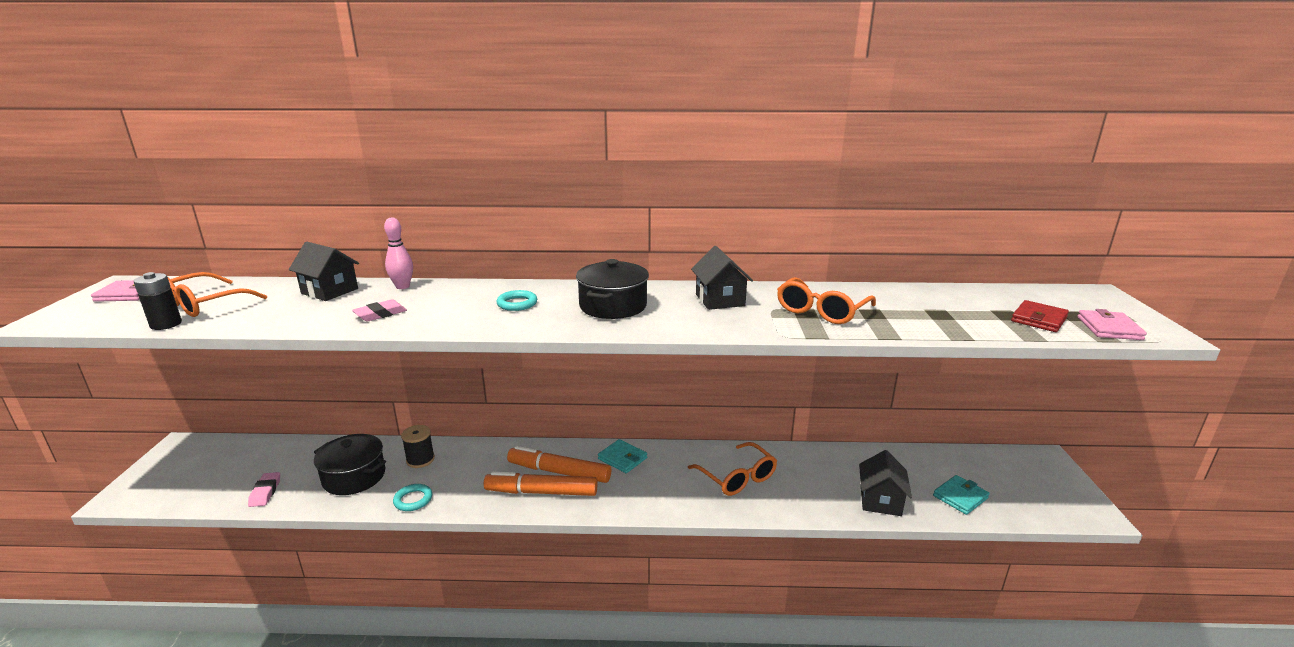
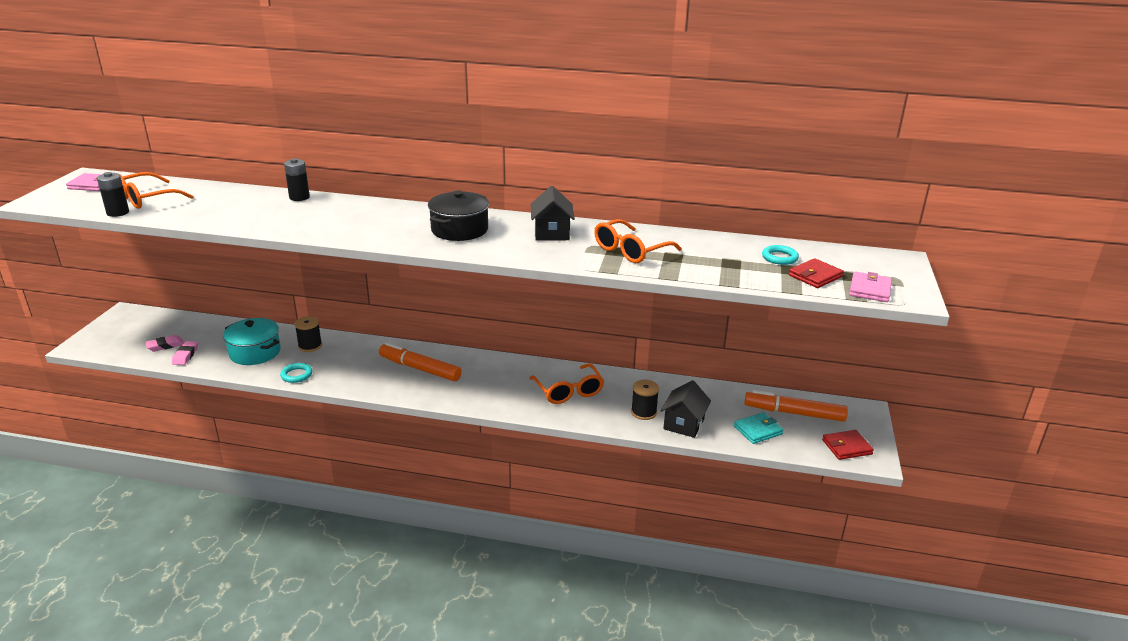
camera: 10 degrees right, 5 degrees up
(330, 291) = (242, 196): black house -> none
(354, 477) = (255, 352): black pot -> turquoise pot
(380, 314) = (275, 219): pink eraser -> pink eraser (165, 346)
(402, 286) = (299, 197): pink bowling pin -> black battery
(517, 304) = (383, 221): turquoise ring -> turquoise ring (779, 258)
(541, 492) = (400, 382): orange marker -> orange marker (794, 413)
(622, 458) = (477, 365): turquoise wallet -> none
(830, 492) = (643, 412): none -> black spool
(1060, 504) = (846, 447): none -> red wallet

